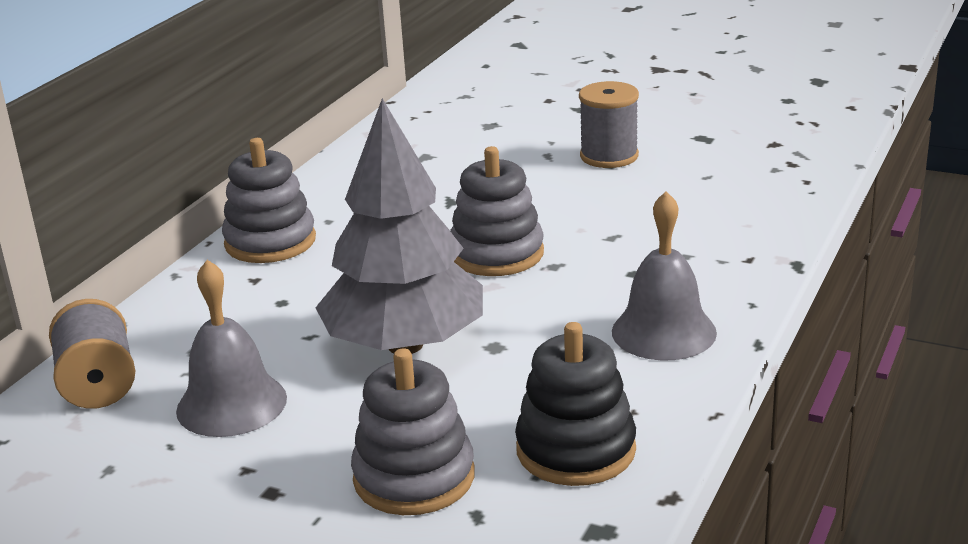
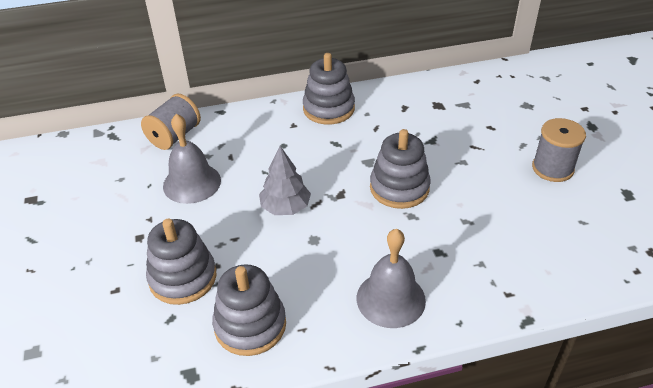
camera: 50 degrees right, 15 degrees up
(405, 345) = (285, 207): grey tree -> grey tree, size x0.53
(576, 450) = (250, 325): black stacking toy -> grey stacking toy

